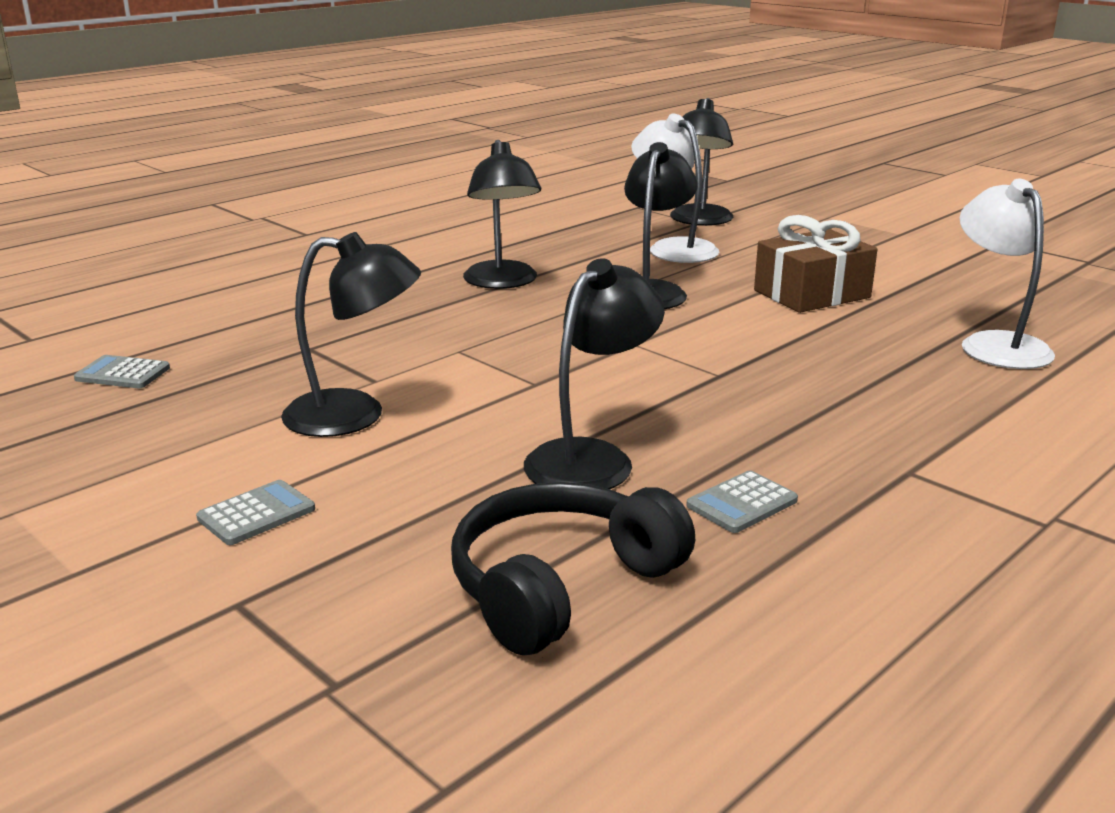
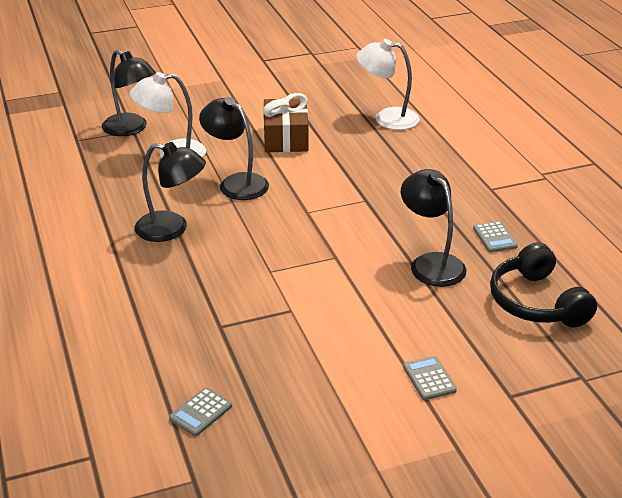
camera: 65 degrees left, 10 degrees up
(355, 415) = (334, 326): black lamp -> none

